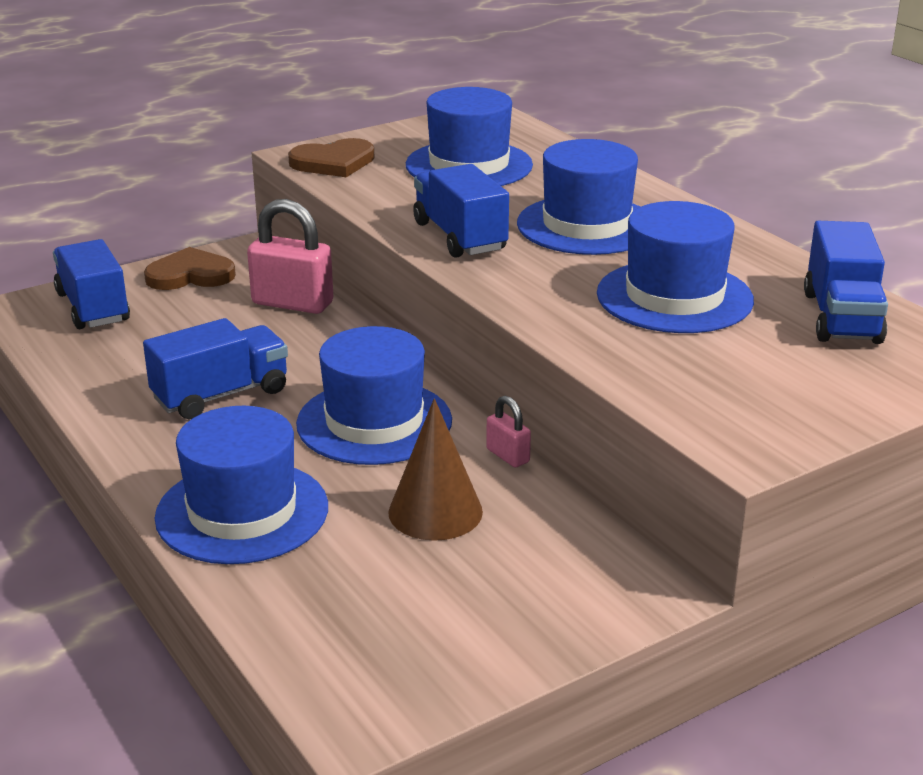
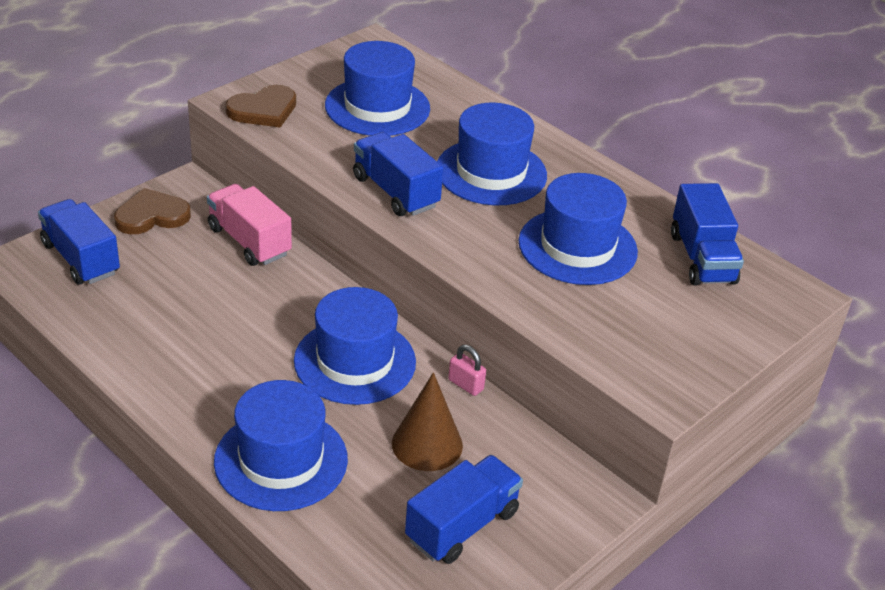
camera: 15 degrees left, 10 degrees up
(221, 395) = (223, 345): blue truck -> blue truck (462, 526)
(292, 303) = (249, 241): pink padlock -> pink truck

